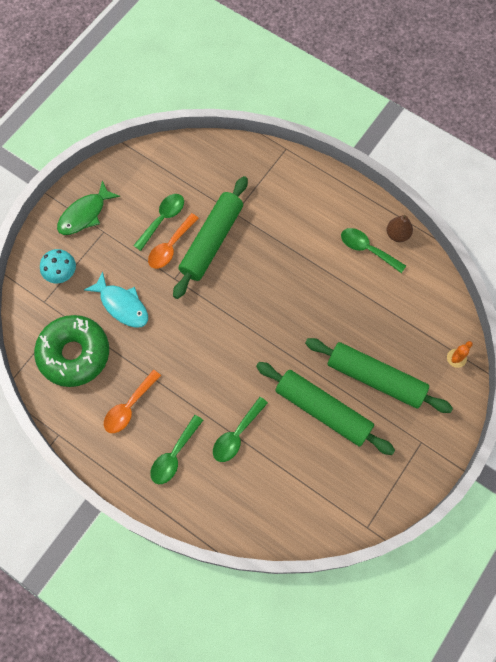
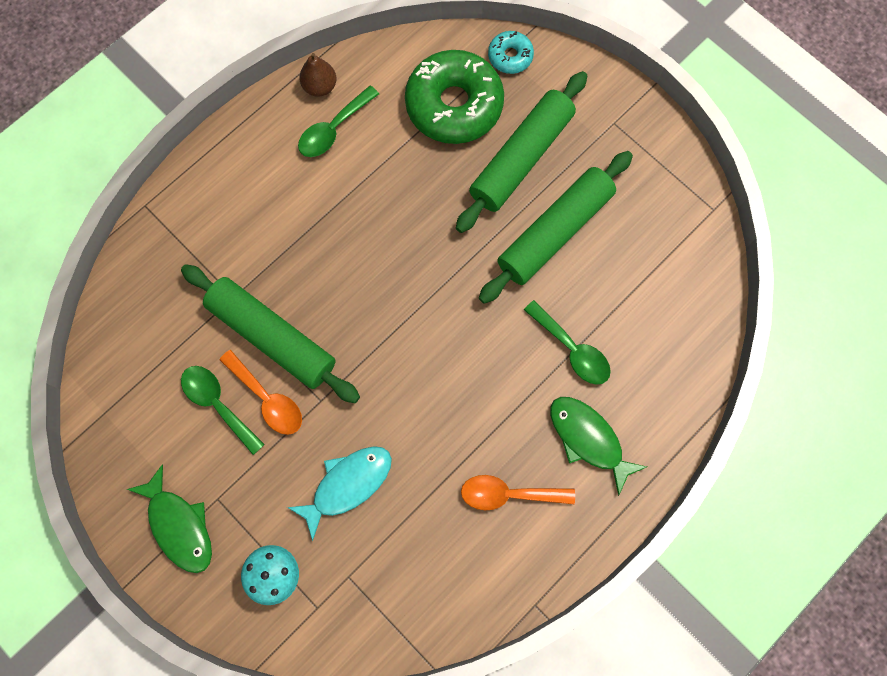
camera: 80 degrees left, 5 degrees up
(74, 354) = (413, 567): green donut -> green donut (454, 105)
(129, 407) = (509, 494): orange spoon -> orange spoon turned 135 degrees clockwise
(174, 455) = (588, 439): green spoon -> green fish
(456, 358) = (510, 56): orange cactus -> turquoise donut

